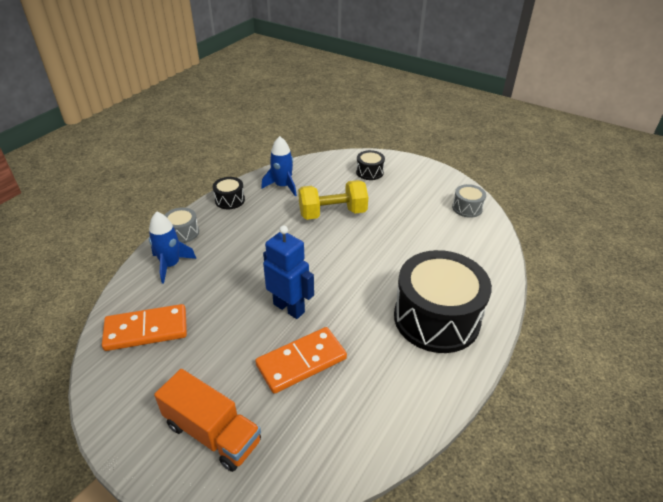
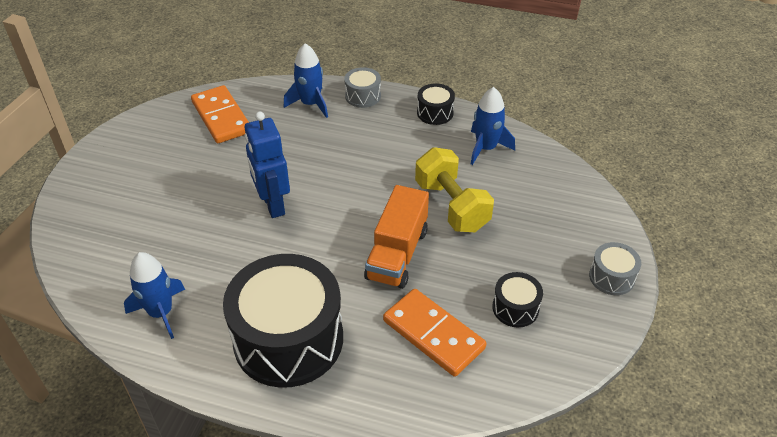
camera: 75 degrees right, 5 degrees up
(213, 433) = (115, 192): orange truck -> orange truck (397, 254)
(289, 308) = (273, 205): blue robot -> blue robot turned 135 degrees clockwise
(301, 361) = (201, 231): orange domino -> orange domino (433, 334)
(369, 172) = (568, 226): black drum -> black drum (515, 308)
(392, 401) = (161, 312): none -> blue rocket
(467, 208) = (537, 355): grey drum -> grey drum (611, 277)

